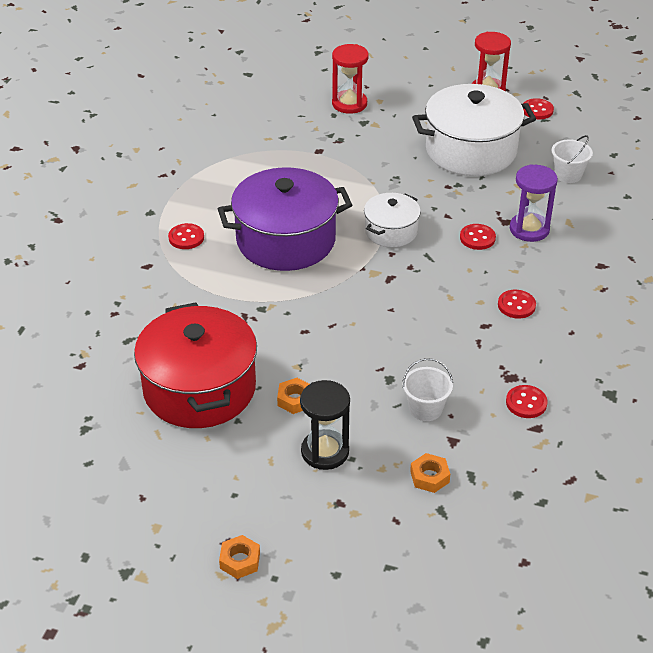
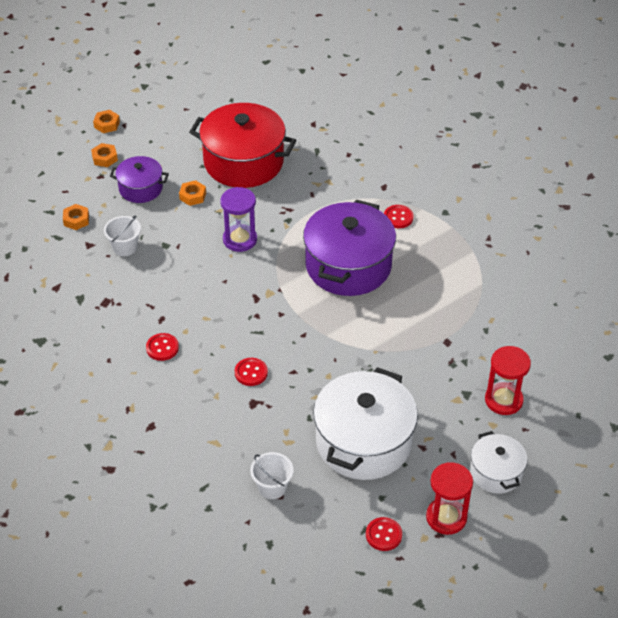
camera: 125 degrees right, 5 degrees up
(304, 520) = (105, 158): none -> orange nut
(325, 452) = (140, 188): black hourglass -> purple pot
(391, 231) = (305, 327): white pot -> white pot (496, 472)
(526, 403) = (79, 295): red button -> none
(529, 229) = (231, 411): purple hourglass -> purple hourglass (240, 239)

